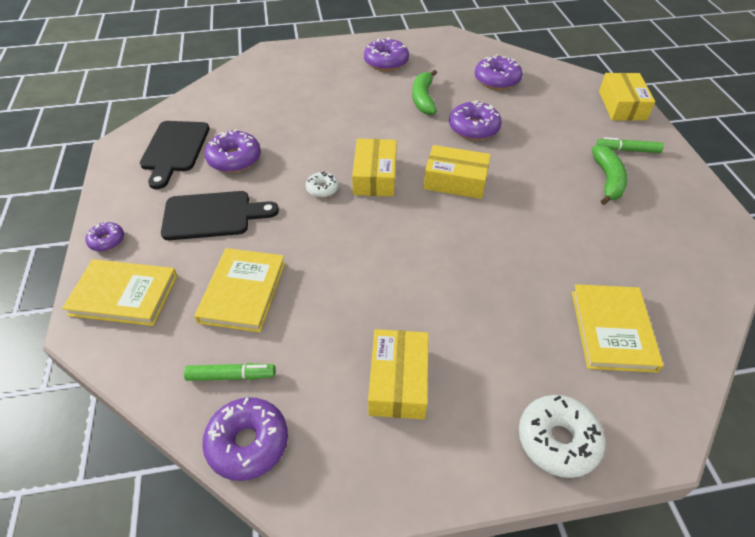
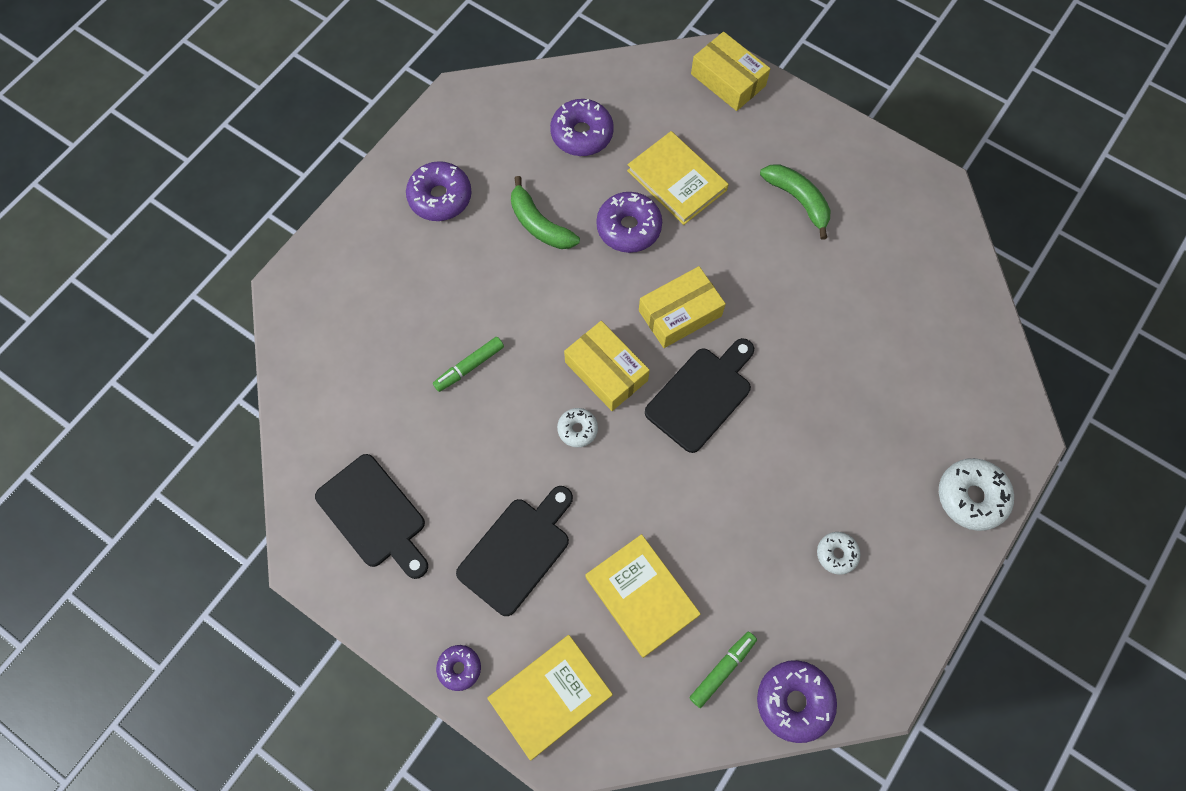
camera: 45 degrees left, 20 degrees up
(234, 159) = (451, 470): purple donut -> none
(398, 381) = (836, 554): yellow box -> white donut
(417, 226) = (701, 395): none -> black cutting board
(612, 330) = (929, 368): yellow book -> yellow book (676, 180)
(627, 150) = (782, 144): green marker -> green marker (469, 367)

